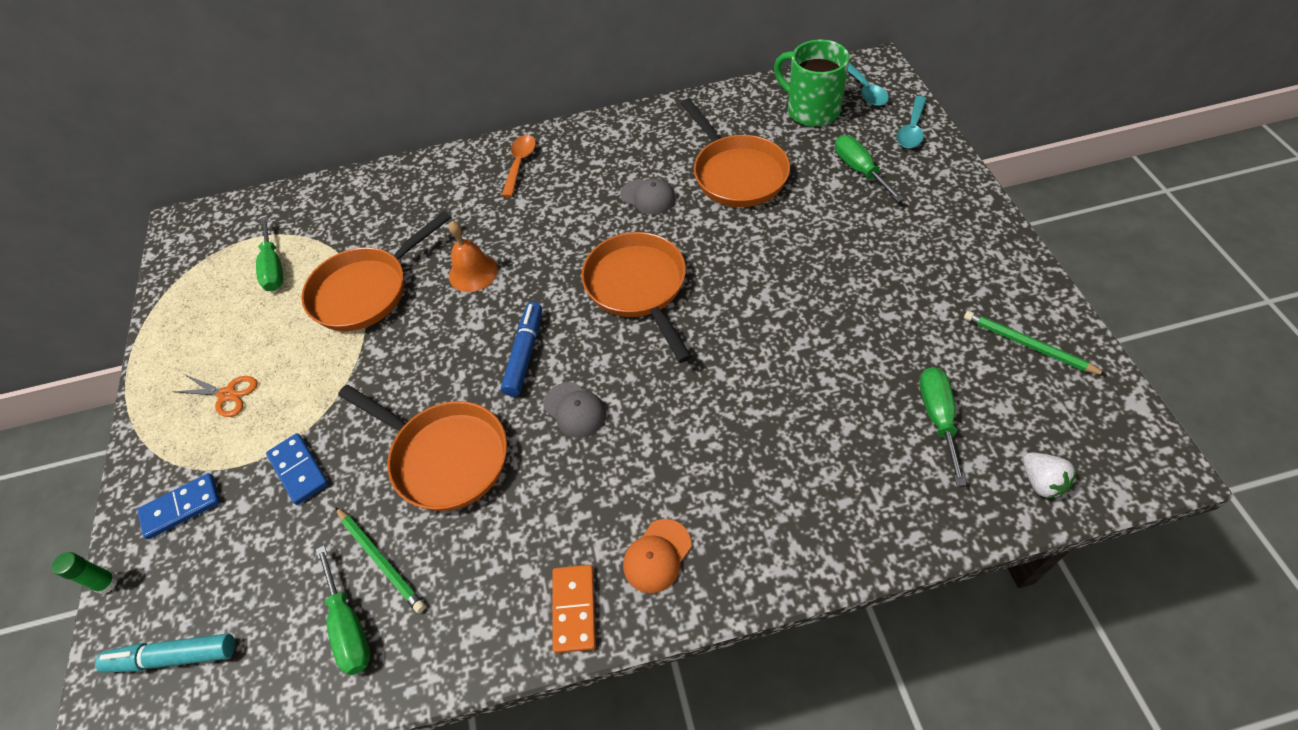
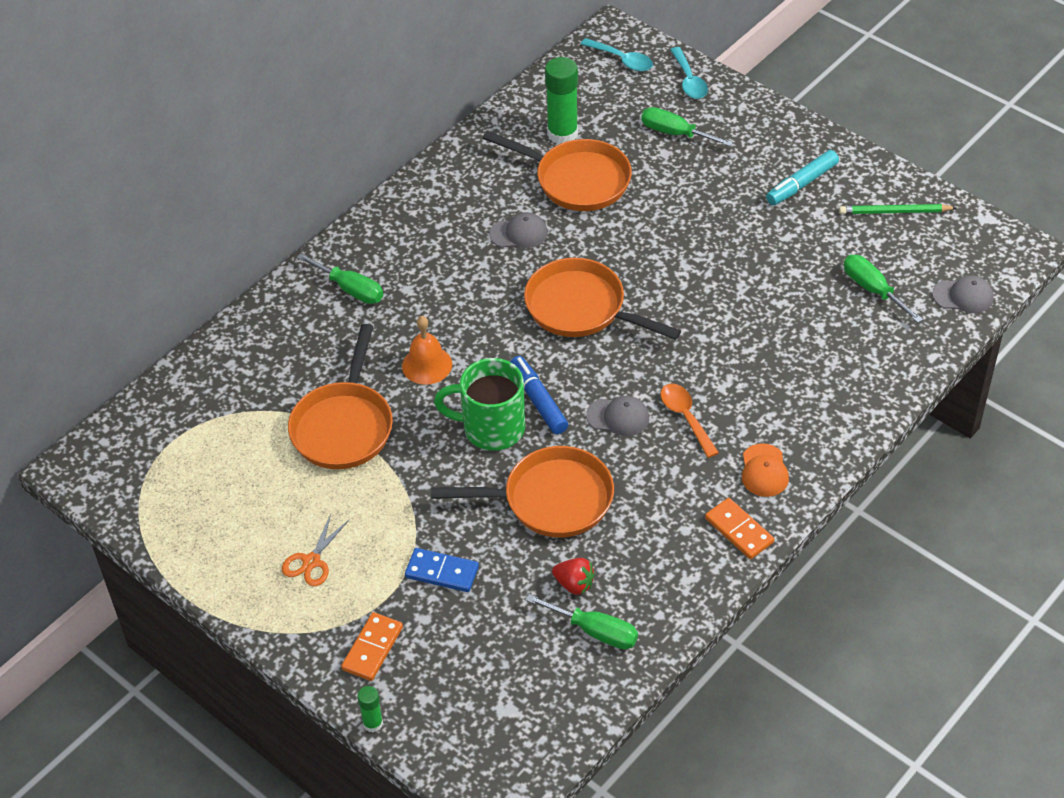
camera: 40 degrees left, 5 degrees down
(174, 657) = (485, 724): turquoise marker -> turquoise marker (802, 184)
(181, 507) = (372, 648): blue domino -> orange domino
(227, 394) = (311, 561): orange scissors -> orange scissors turned 135 degrees clockwise
(274, 268) = (228, 453): green screwdriver -> green screwdriver (350, 289)
(381, 560) = (574, 584): green pencil -> red strawberry
(520, 164) = (370, 257): orange spoon -> orange spoon (685, 417)
(759, 130) = (562, 134): none -> green glue stick
(811, 110) = (591, 97): green mug -> green mug (491, 428)
(1041, 482) = (963, 296): white strawberry -> grey cap

